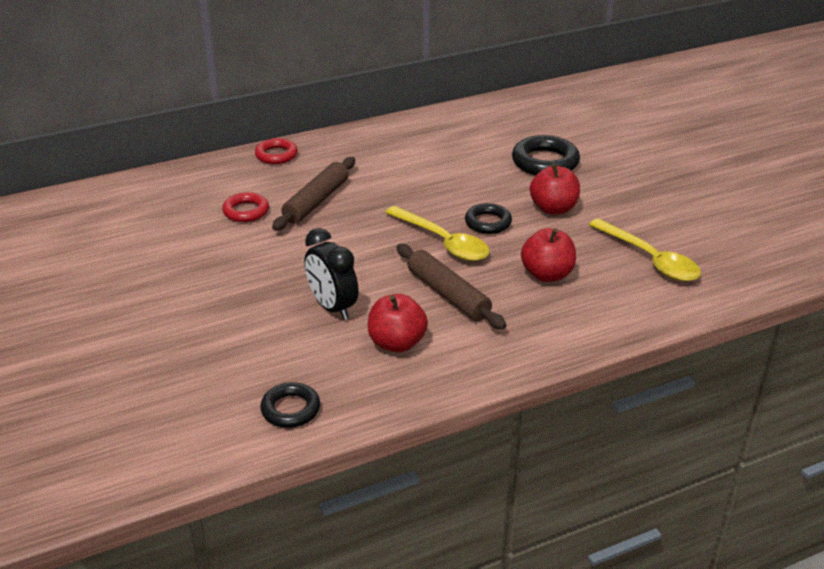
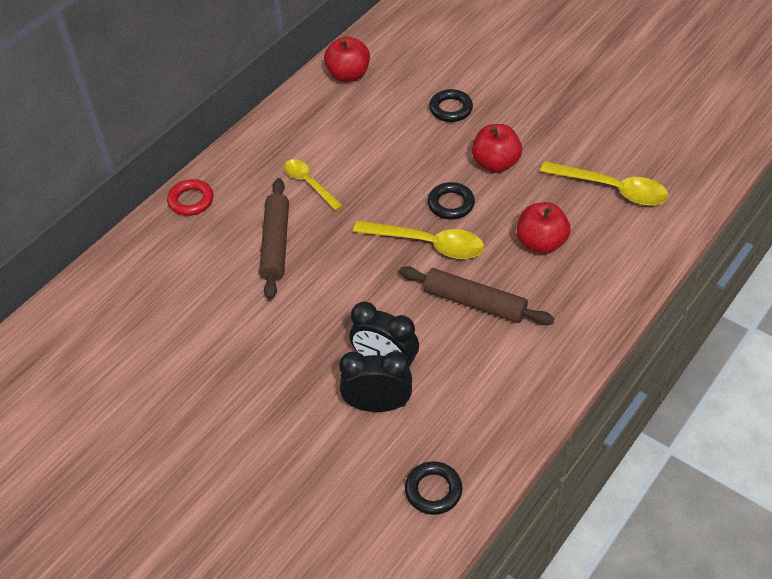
camera: 25 degrees left, 15 degrees up
(246, 211) = (217, 285): red ring -> none
(299, 333) = (377, 405): none -> black clock
(379, 173) = (309, 183): none -> yellow spoon
(397, 343) = (470, 377): red apple -> red apple (348, 75)
(545, 162) = (451, 109): black ring -> black ring, size x0.64

